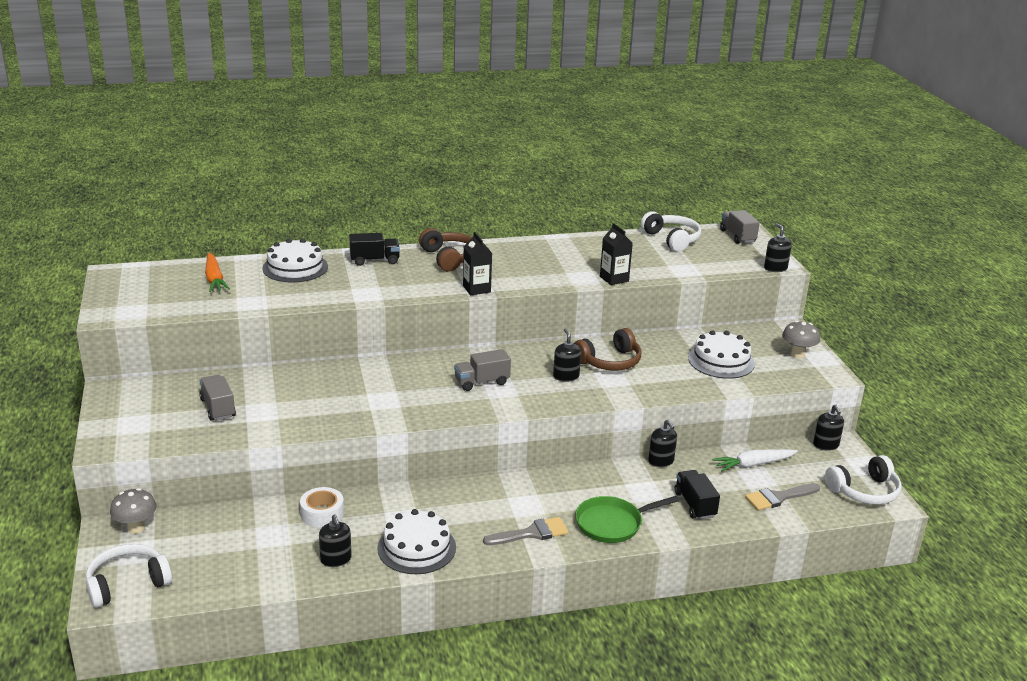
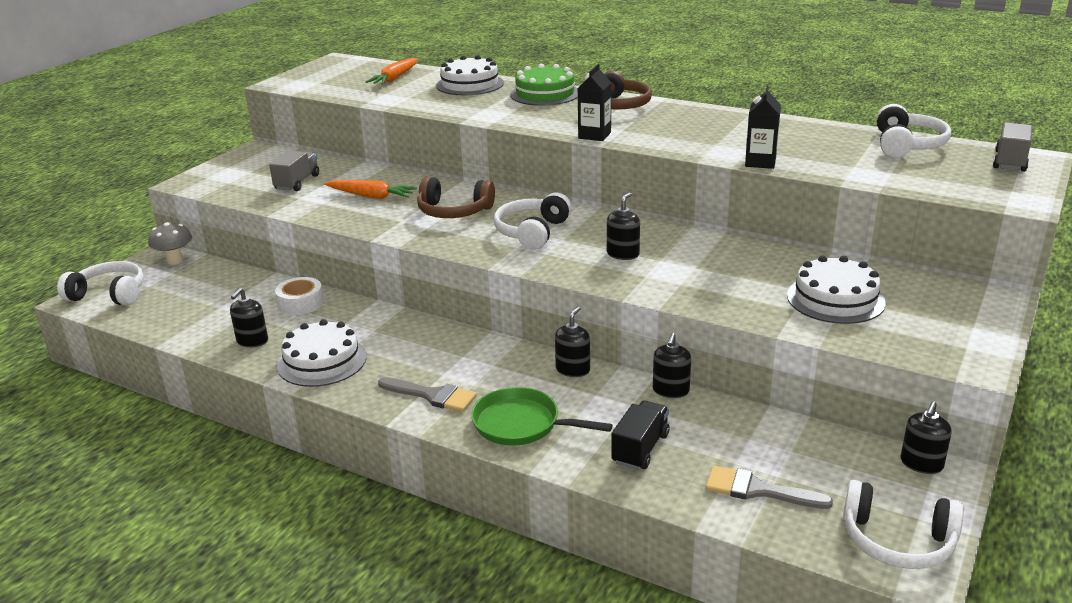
camera: 45 degrees right, 0 degrees up
(308, 397) = (371, 196): none -> orange carrot
(374, 260) = (545, 94): black truck -> green cake
(482, 382) = (532, 232): grey truck -> white headphones
(609, 361) = (694, 256): brown headphones -> brown headphones (454, 211)
(753, 464) = (781, 441): white carrot -> none
(775, 268) = (1007, 204): black soap dispenser -> black soap dispenser (573, 370)
(797, 355) = (960, 327): grey mushroom -> none

